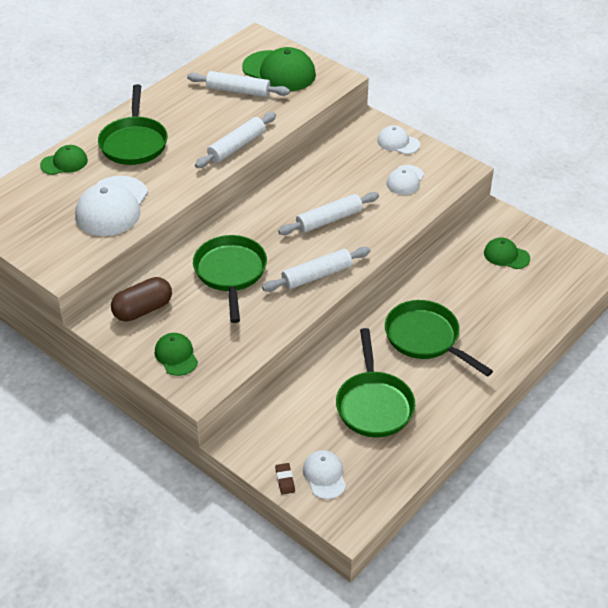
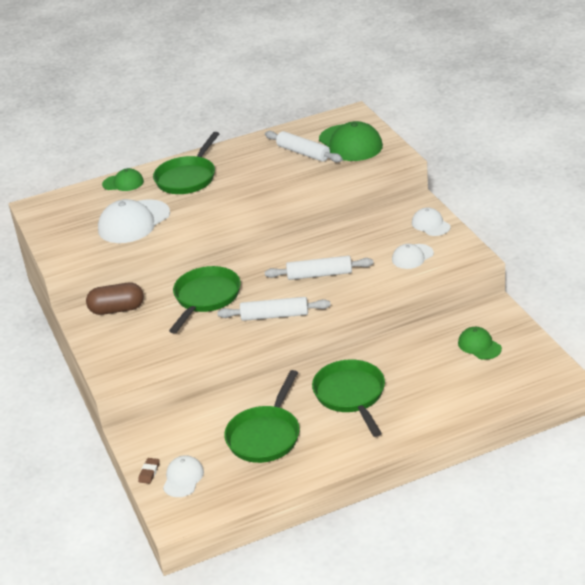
camera: 30 degrees right, 10 degrees down
(176, 356) = (116, 349): green cap -> none
(236, 146) = (267, 196): white rolling pin -> none

